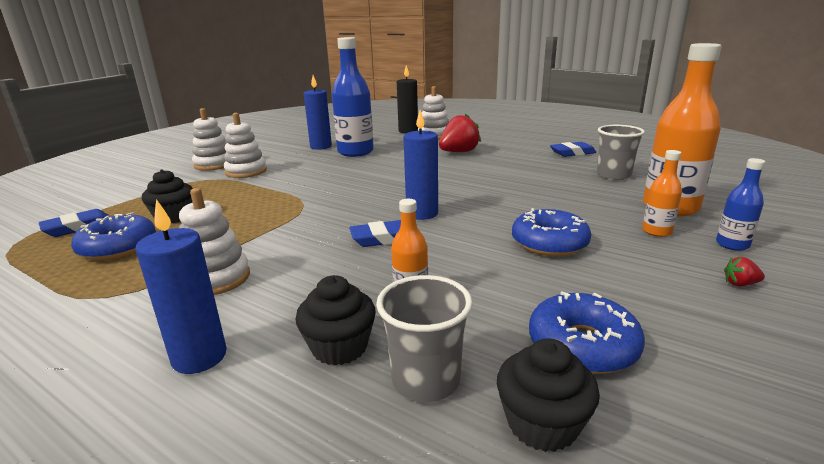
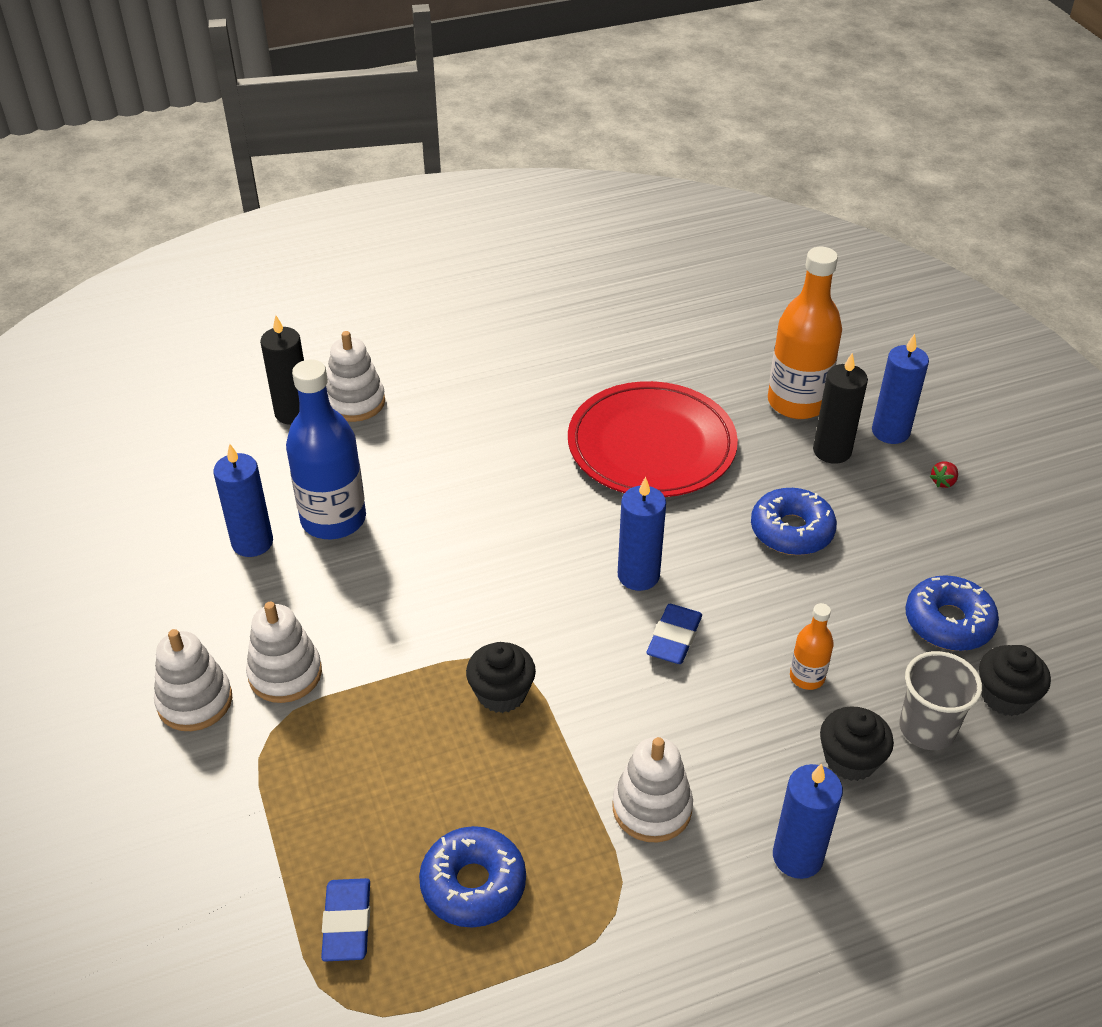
camera: 55 degrees left, 20 degrees up
(174, 217) = (414, 806): black cupcake -> black cupcake (501, 693)
(459, 152) = (464, 426): red strawberry -> none
(534, 186) = (651, 445): none -> red plate
(572, 153) = (585, 343): blue eraser -> none
(613, 175) = (686, 370): grey cup -> none
(657, 231) = (832, 451): orange bottle -> black candle
(732, 244) = (890, 432): blue bottle -> blue candle

